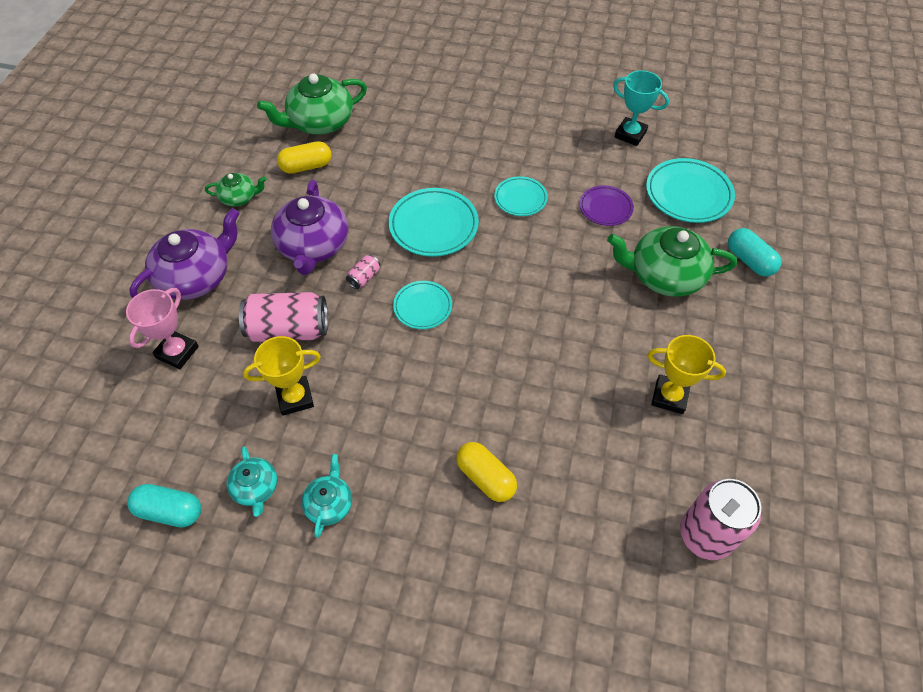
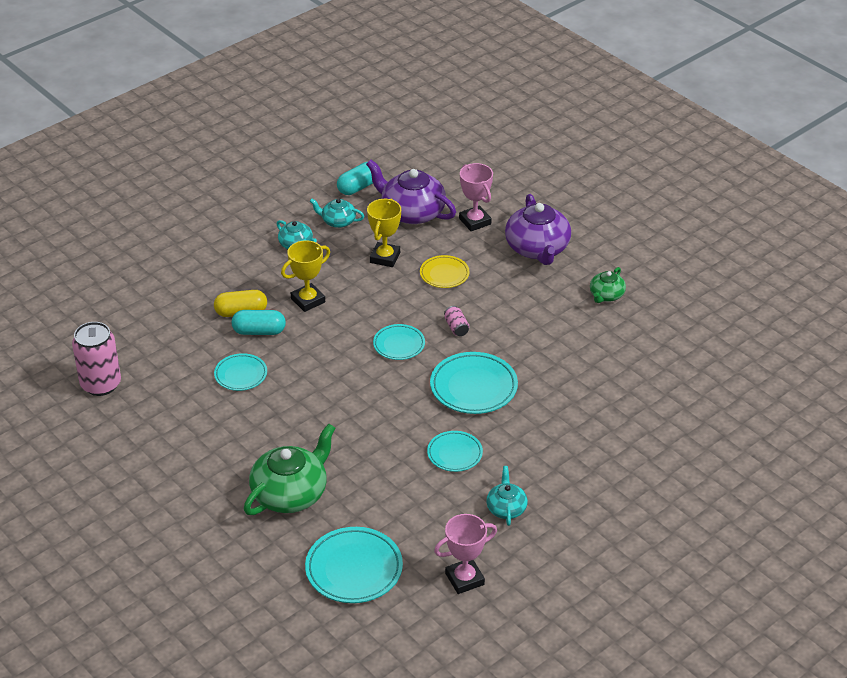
camera: 125 degrees right, 15 degrees down
(289, 330) = (444, 274): pink can -> yellow plate
(306, 166) = (612, 344): yellow capsule -> none
(313, 246) = (514, 314): purple teapot -> purple teapot (412, 212)
(320, 122) = (666, 374): green teapot -> none
(545, 144) = (506, 508): none -> turquoise teapot
(572, 410) = (241, 375): none -> turquoise plate
(605, 208) = (393, 502): purple plate -> none
(630, 134) = (464, 579): turquoise trophy -> pink trophy
(669, 396) = (197, 428): yellow trophy -> yellow trophy (308, 300)
(749, 260) = (249, 557): turquoise capsule -> turquoise capsule (259, 331)

